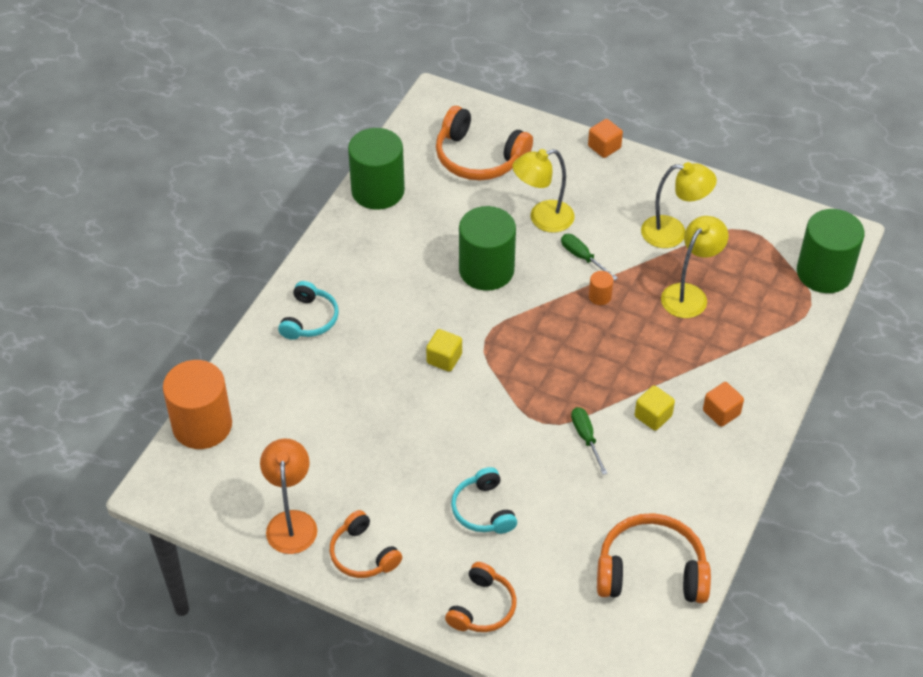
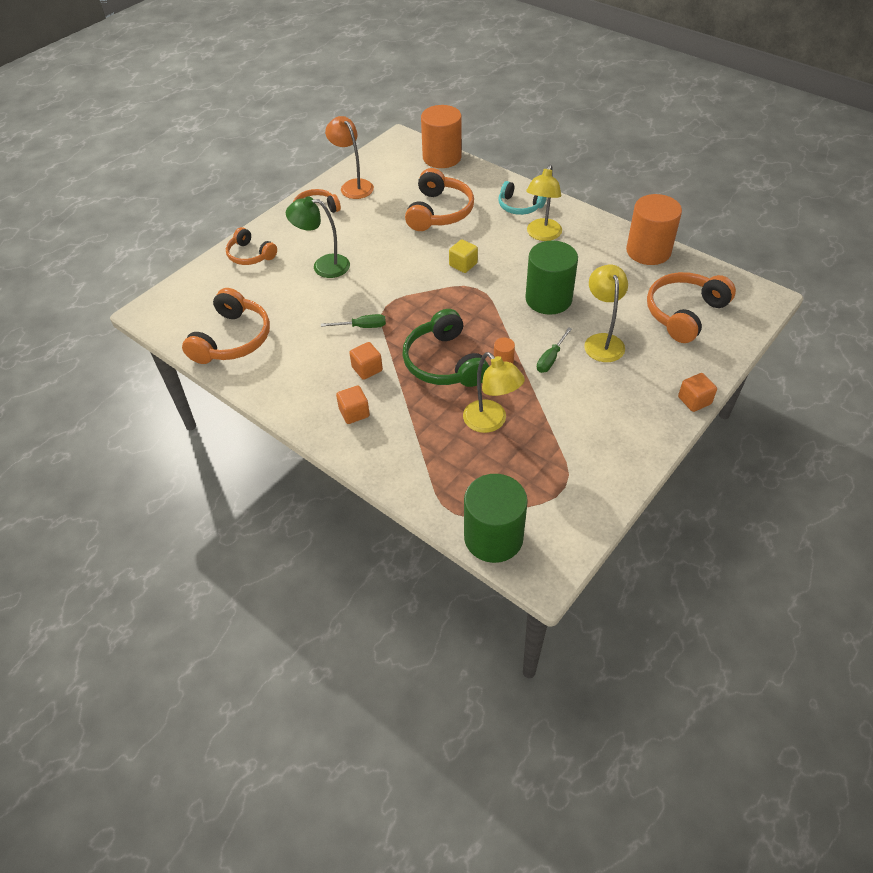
camera: 105 degrees right, 0 degrees up
(291, 522) = (353, 186): orange lamp -> orange lamp turned 135 degrees counterclockwise
(338, 404) = (439, 212): none -> orange headphones
(378, 190) = (648, 251): green cylinder -> orange cylinder
(483, 510) = (323, 266): turquoise headphones -> green lamp
(582, 257) = (551, 358): green screwdriver -> green screwdriver turned 150 degrees clockwise
(619, 347) = (444, 362): none -> green headphones
(653, 416) = (367, 369): yellow cube -> orange cube
(673, 233) = (570, 428): yellow lamp -> yellow lamp (542, 235)

